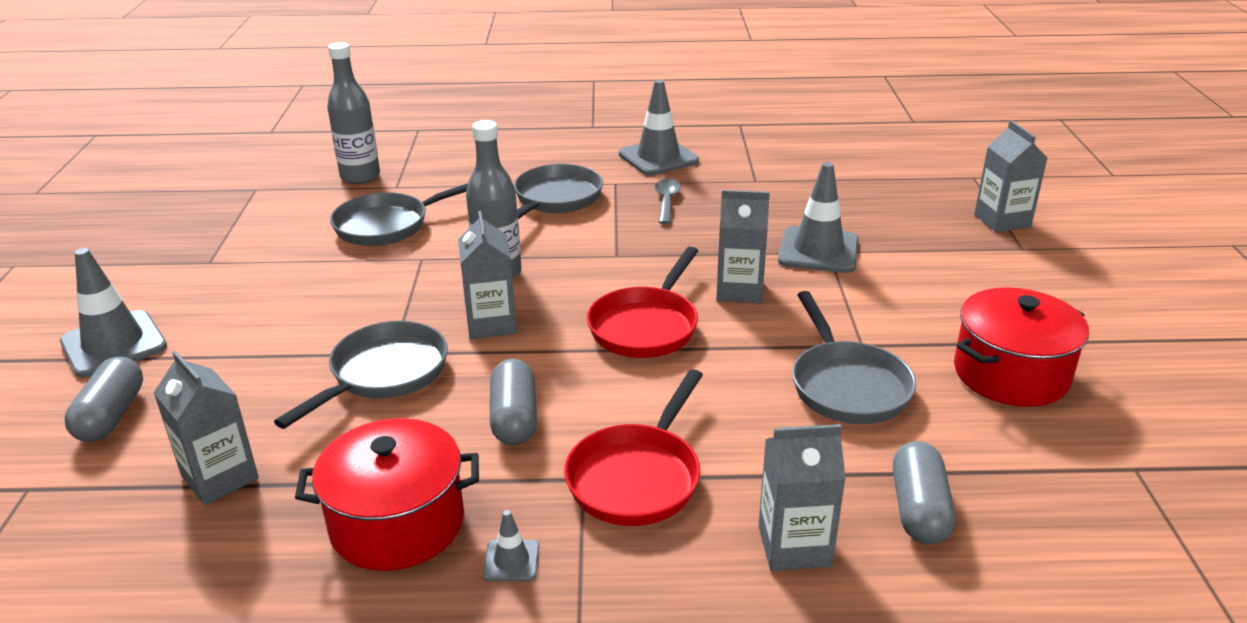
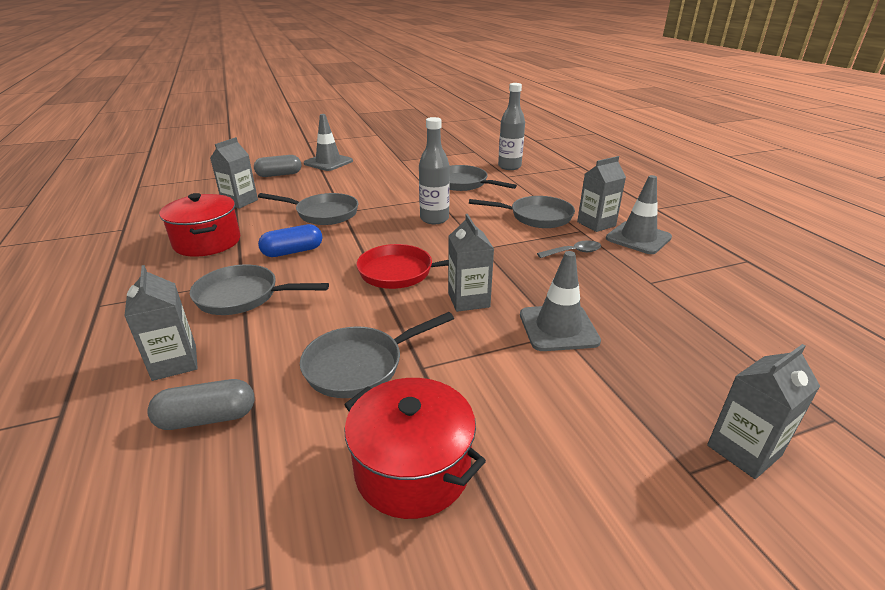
camera: 70 degrees right, 0 degrees up
(491, 324) = (380, 228): grey carton -> grey carton (596, 224)
(511, 561) = (176, 274): grey traffic cone -> none
(514, 418) = (293, 252): grey capsule -> blue capsule
(637, 477) = (243, 296): red pan -> grey pan

